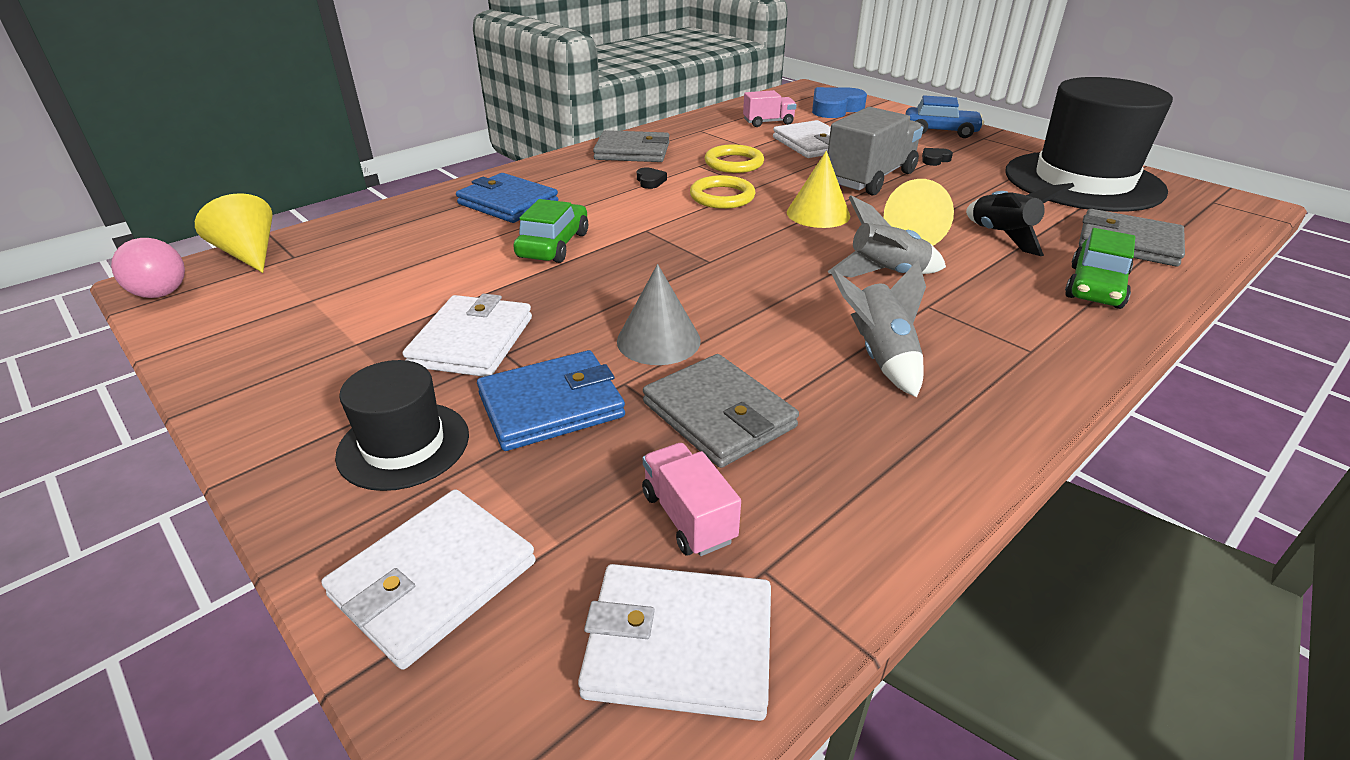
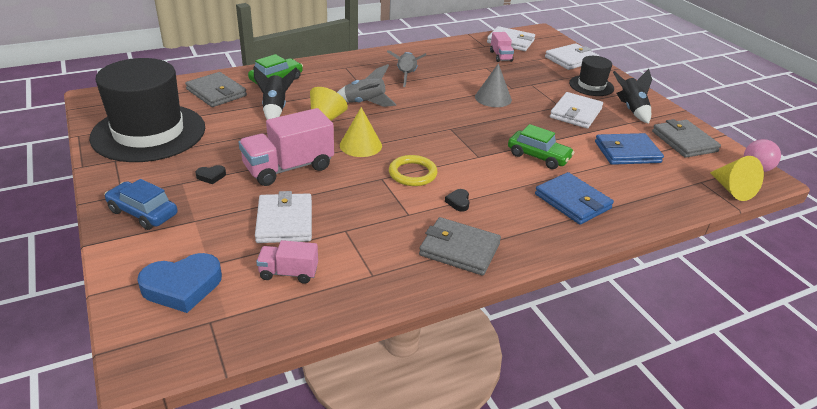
camera: 165 degrees left, 0 degrees up
(328, 382) = (631, 109): none -> black rocket
(551, 405) = (540, 86): blue wallet -> blue wallet (627, 152)
(553, 245) = (538, 156): green car -> green car turned 90 degrees counterclockwise
(719, 415) = (480, 73): grey wallet -> grey wallet (684, 141)
(734, 163) = (377, 210): yellow ring -> none
(870, 178) = (288, 168): grey truck -> pink truck

